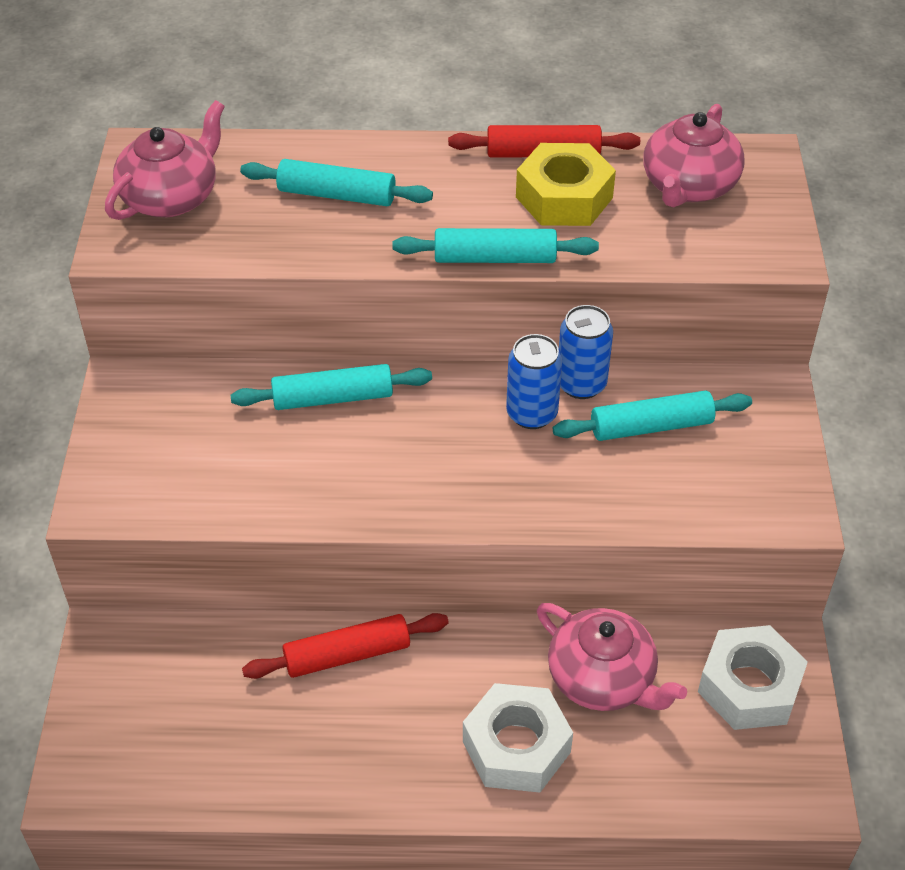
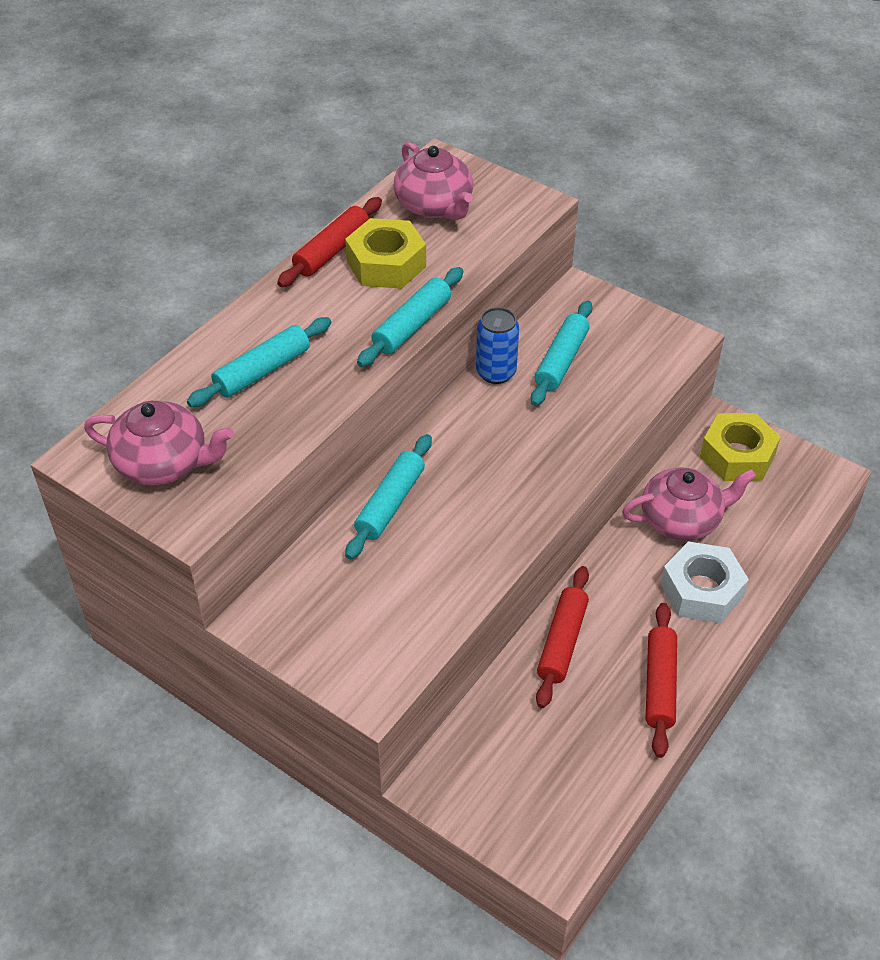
camera: 55 degrees left, 0 degrees up
(171, 197) = (163, 463): pink teapot -> pink teapot turned 120 degrees clockwise
(357, 769) = (660, 684): none -> red rolling pin
(531, 414) = (500, 409): blue can -> none
(749, 686) = (737, 456): white nut -> yellow nut

